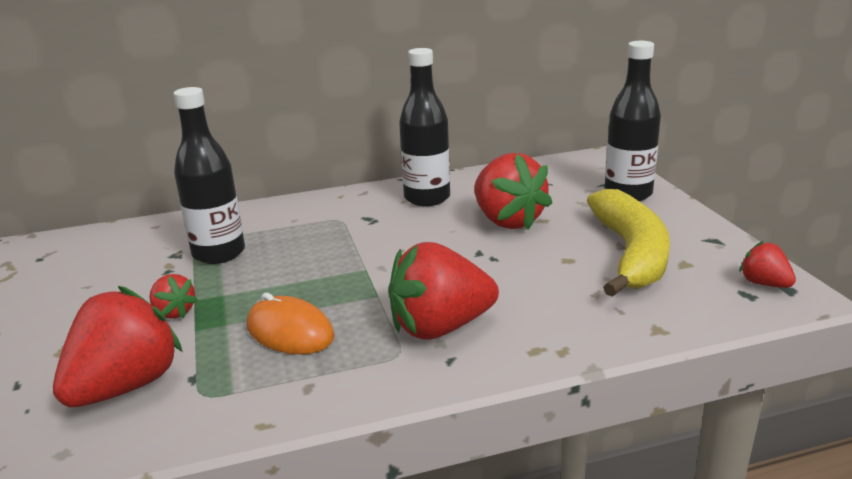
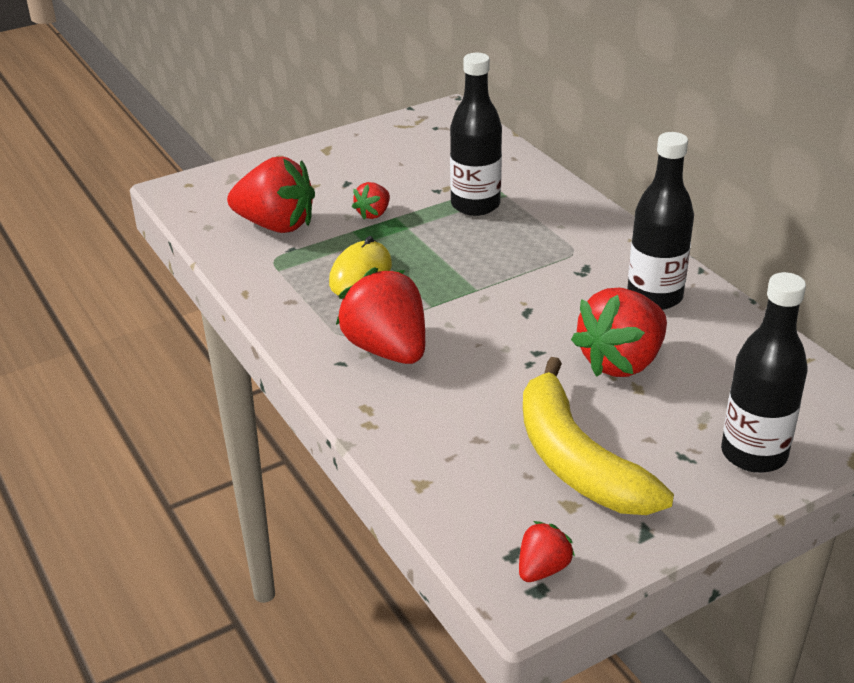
camera: 75 degrees right, 10 degrees up
(290, 331) = (361, 274): orange mouse -> yellow mouse
(631, 254) = (576, 461): yellow banana -> yellow banana turned 75 degrees clockwise

